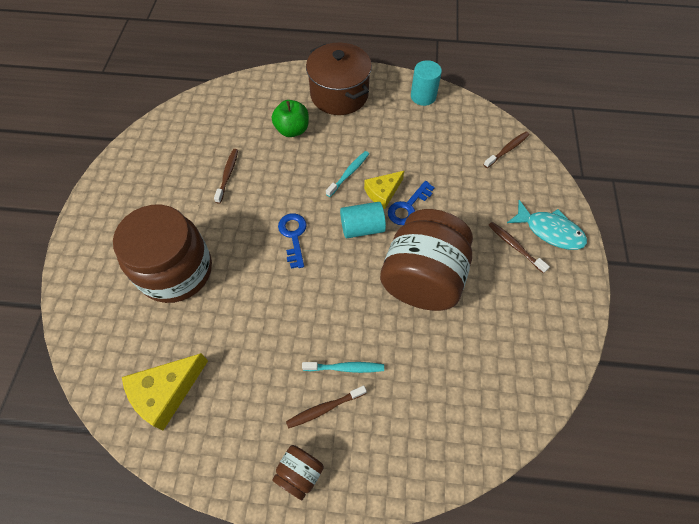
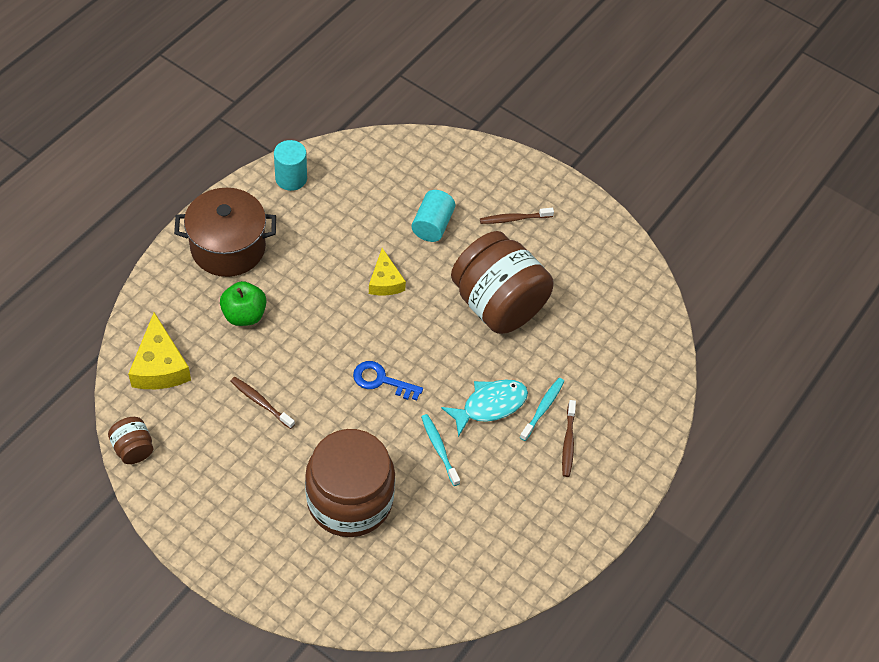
camera: 65 degrees left, 5 degrees down
(166, 392) = (477, 559): yellow cheese -> yellow cheese (160, 366)
(299, 473) = (610, 487): brown jar -> brown jar (133, 449)
(349, 173) = (340, 296): turquoise toothbrush -> turquoise toothbrush (439, 449)
(362, 228) = (413, 320): turquoise cylinder -> turquoise cylinder (432, 225)
(408, 207) = (416, 271): blue key -> none
(507, 149) = (410, 156): brown toothbrush -> none
(549, 231) = (517, 184): turquoise fish -> turquoise fish (490, 405)

